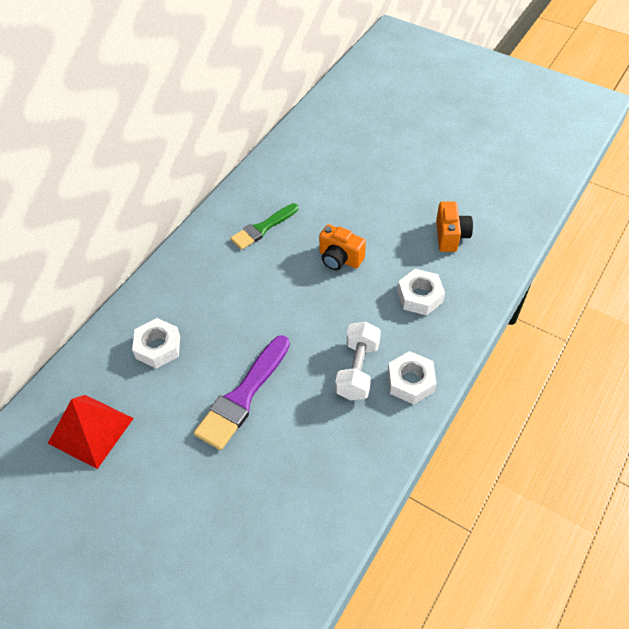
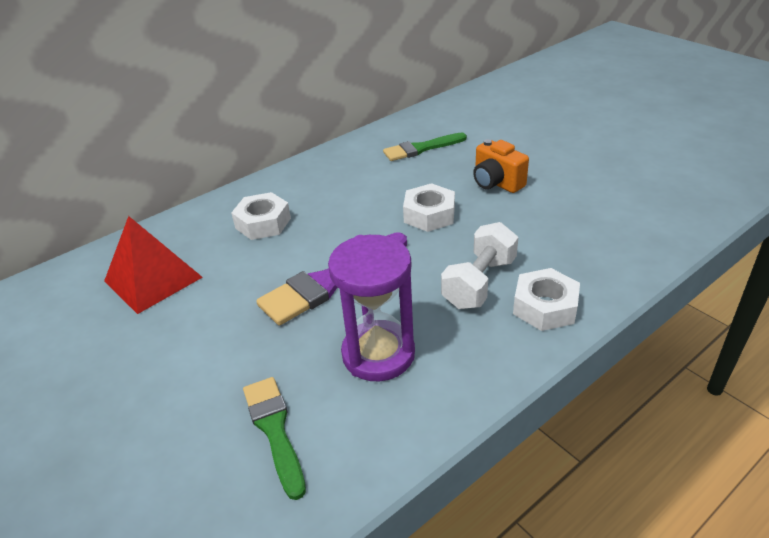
camera: 20 degrees right, 15 degrees down
(257, 539) = (274, 430): none -> green brush
(305, 455) = (378, 354): none -> purple hourglass
(420, 296) = (583, 228): white nut -> white nut (429, 215)
(450, 236) = (639, 182): orange camera -> none

